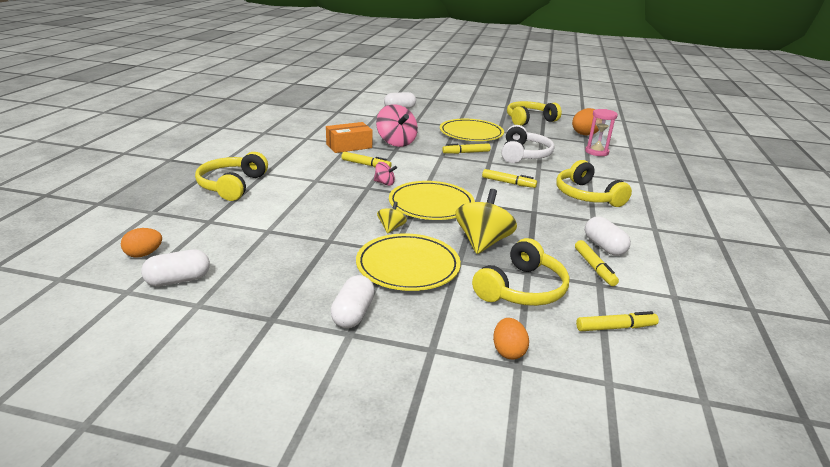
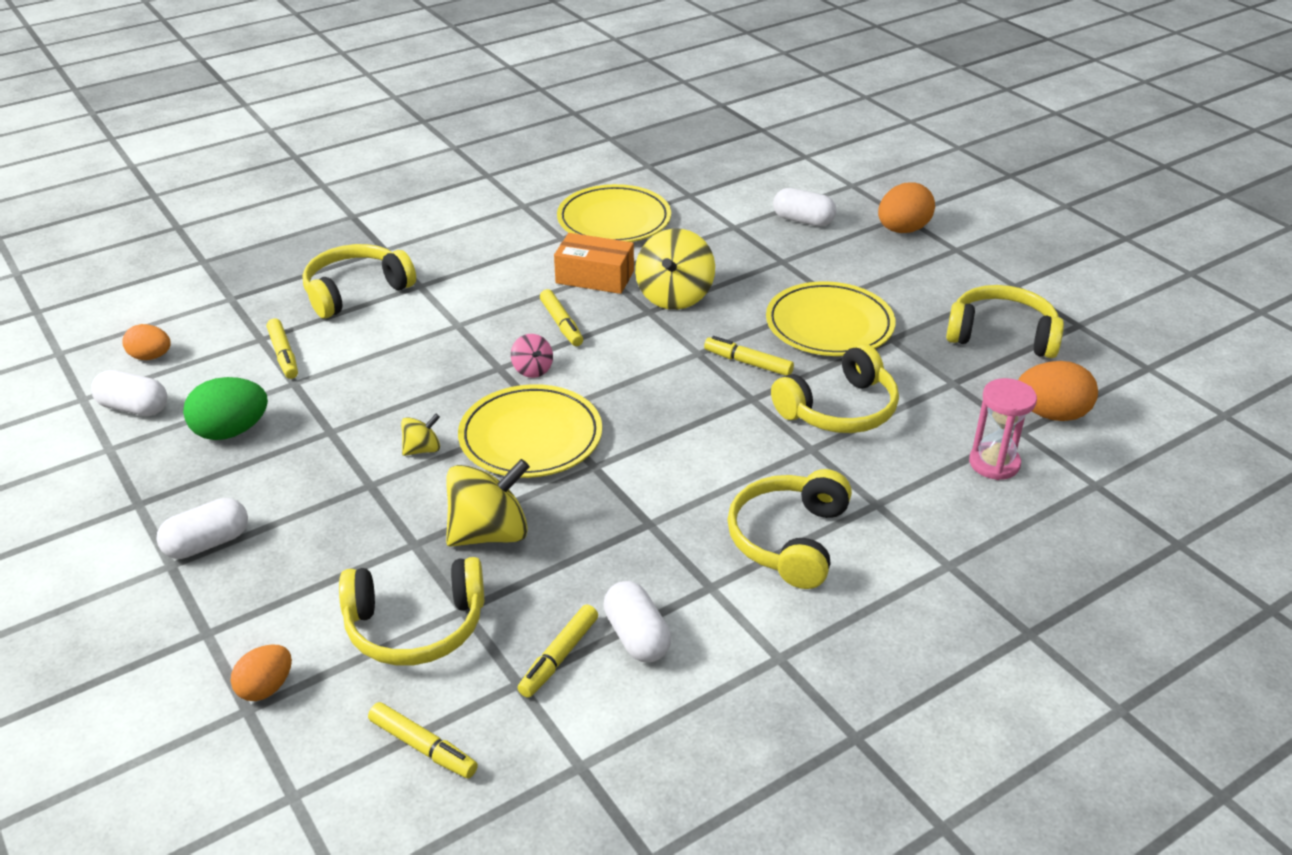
camera: 45 degrees right, 10 degrees up
(269, 263) = (231, 431): none -> green egg
(396, 142) = (674, 296): pink spinning top -> yellow spinning top
(408, 266) = (350, 516): yellow plate -> yellow plate (614, 220)
(440, 102) = (902, 230): none -> orange egg
(508, 183) = (707, 453): yellow marker -> yellow marker (284, 355)
(524, 155) = (839, 409): white headphones -> yellow headphones
(604, 246) = (637, 636): white capsule -> white capsule turned 45 degrees counterclockwise

